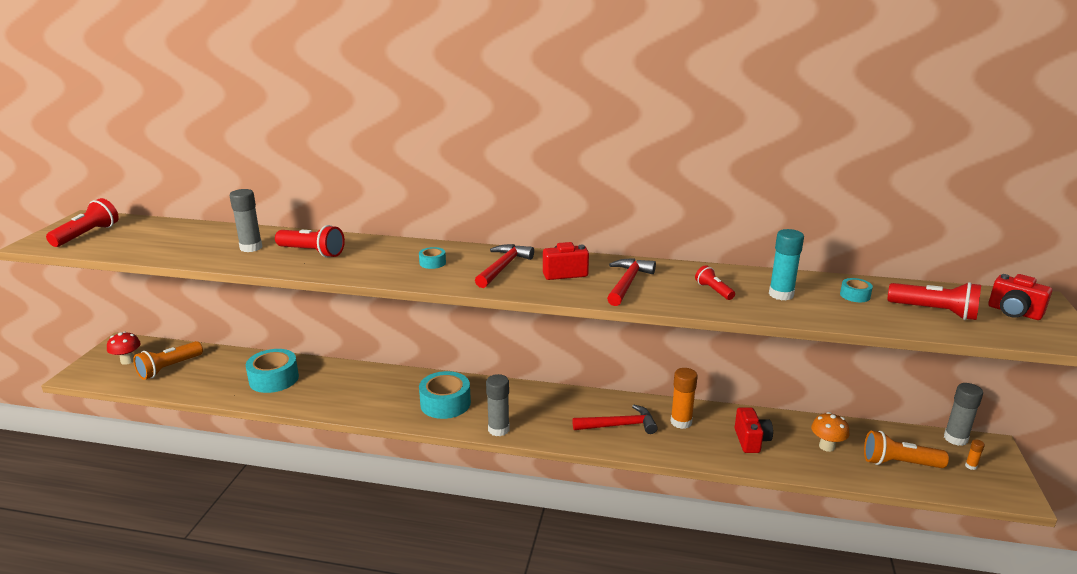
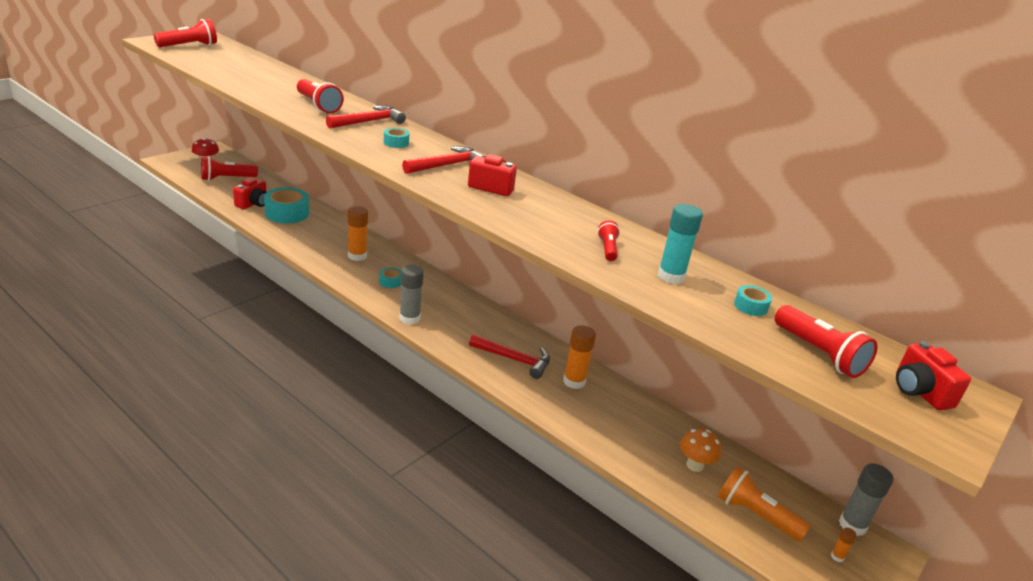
camera: 25 degrees right, 5 degrees up
(169, 368) = (227, 178): orange flashlight -> red flashlight
(251, 247) = (281, 88): grey glue stick -> none
(388, 392) = (357, 256): none -> orange glue stick
(445, 403) = (390, 282): turquoise tape -> turquoise tape, size x0.48
(627, 283) = (536, 214): red hammer -> red hammer (368, 122)
(751, 440) = (623, 426): red camera -> red camera (253, 204)

